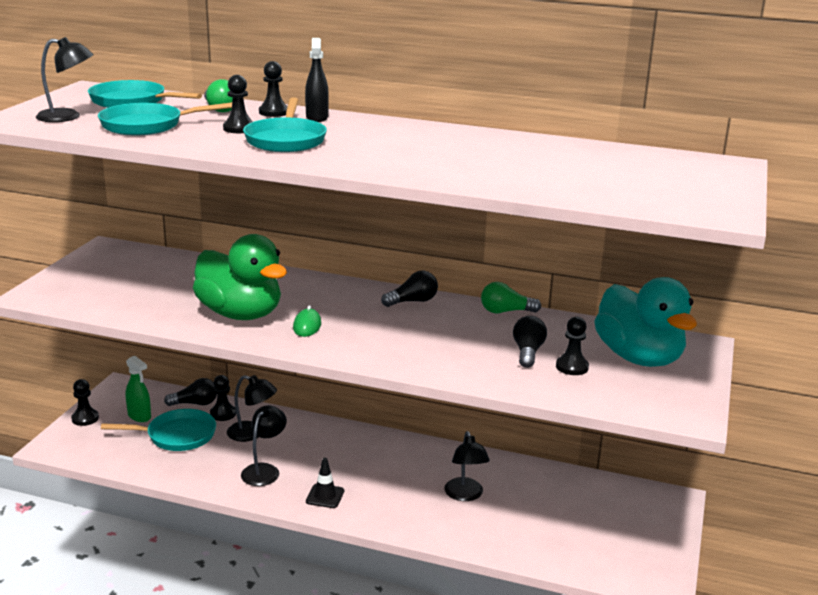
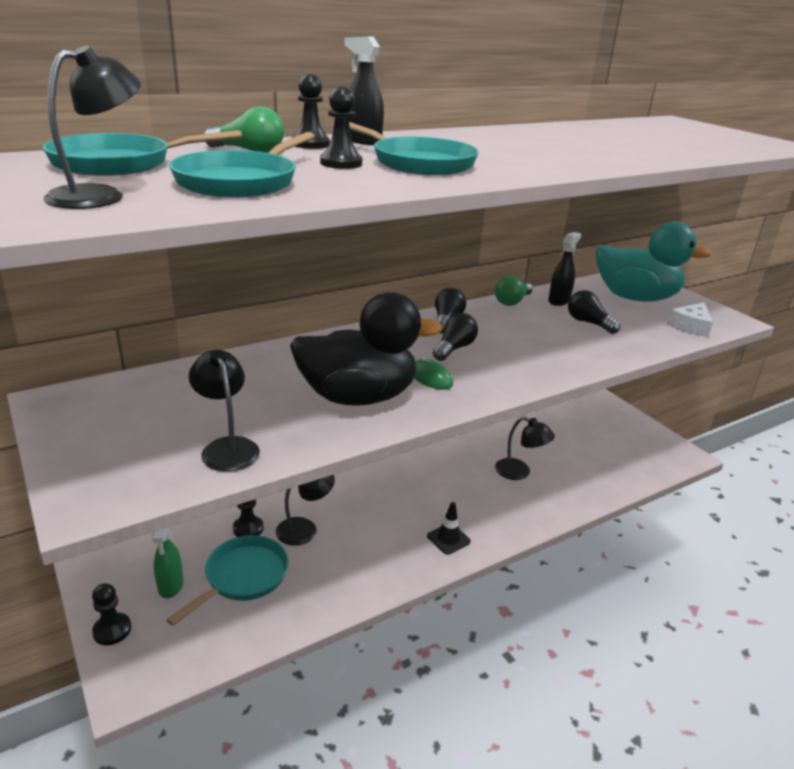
camera: 50 degrees left, 5 degrees up
(139, 416) = (170, 585): green spray bottle -> green spray bottle turned 90 degrees clockwise
(195, 403) = (205, 536): black light bulb -> black light bulb (454, 348)
(240, 314) = (358, 397): green duck -> black duck
(264, 470) = (371, 552): black lamp -> black lamp (227, 447)
(551, 328) = (559, 301): none -> black spray bottle
(572, 367) = (627, 320): black pawn -> none
(623, 398) = (690, 326): none -> white cheese

